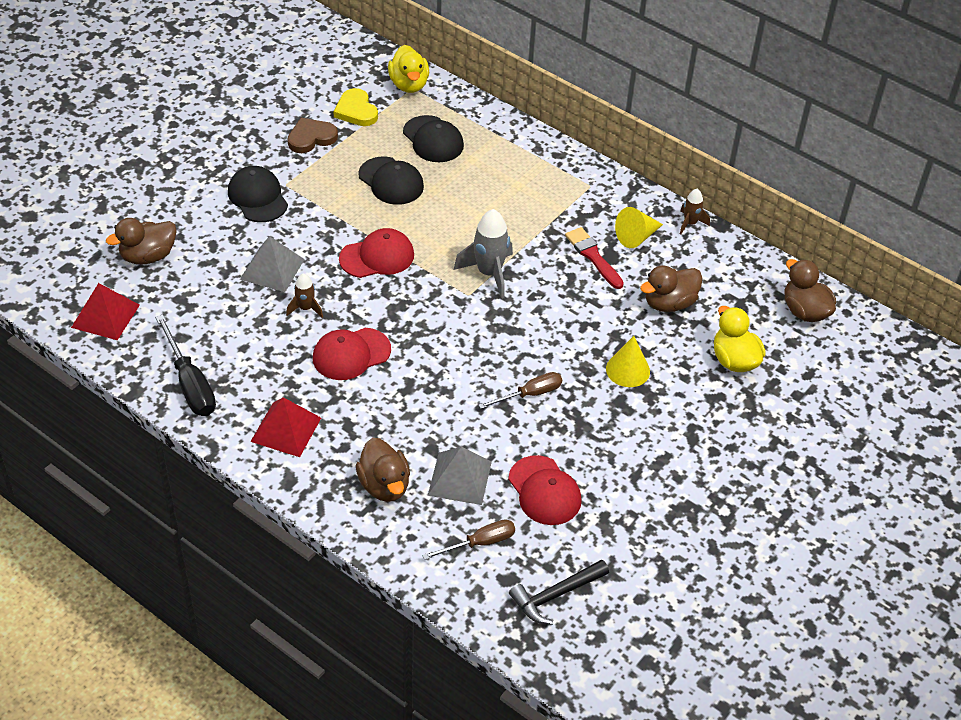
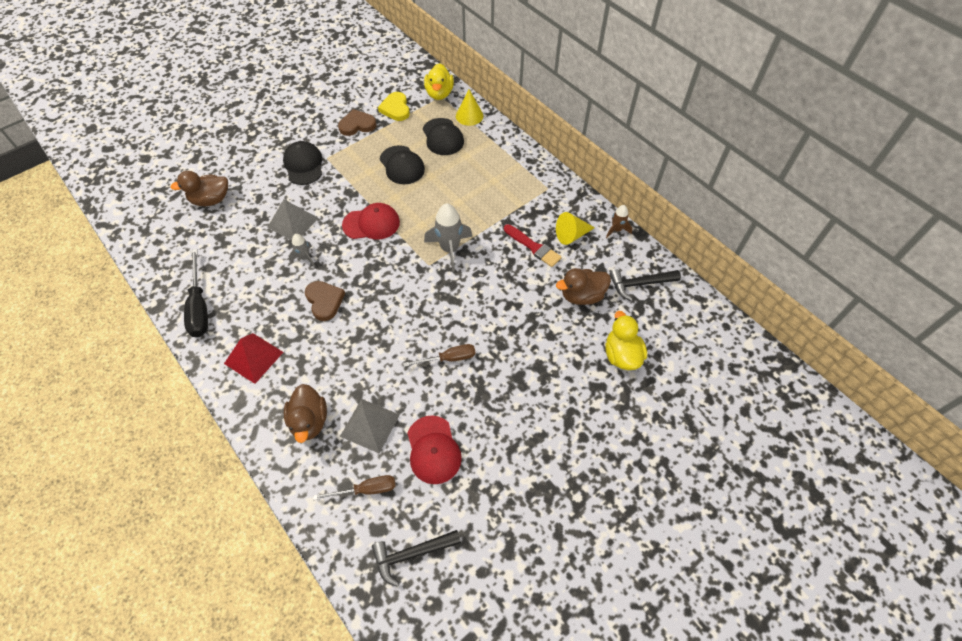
camera: 15 degrees right, 10 degrees up
(105, 316) = (163, 242): red pyramid -> none
(305, 308) = (305, 258): brown rocket -> grey rocket
(351, 354) = (324, 301): red cap -> brown heart
(593, 256) = (533, 247): red brush -> red brush turned 150 degrees clockwise
(628, 370) = (532, 349): yellow cone -> yellow cone (469, 116)
(734, 281) = (639, 284): none -> black hammer
(804, 311) = (691, 320): brown duck -> none

